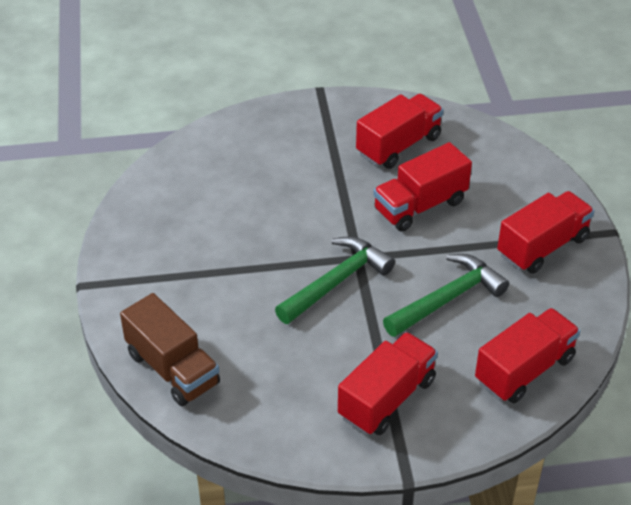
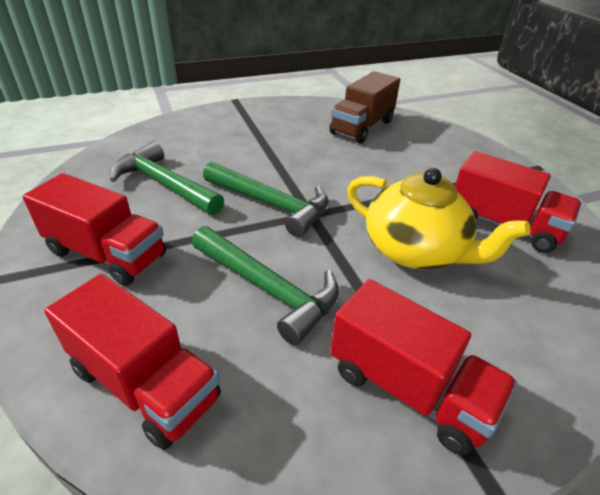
camera: 75 degrees right, 5 degrees down
(172, 369) = (153, 138): brown truck -> brown truck (362, 127)
(281, 359) = (164, 184): none -> green hammer
(420, 206) = (415, 251): red truck -> yellow teapot

